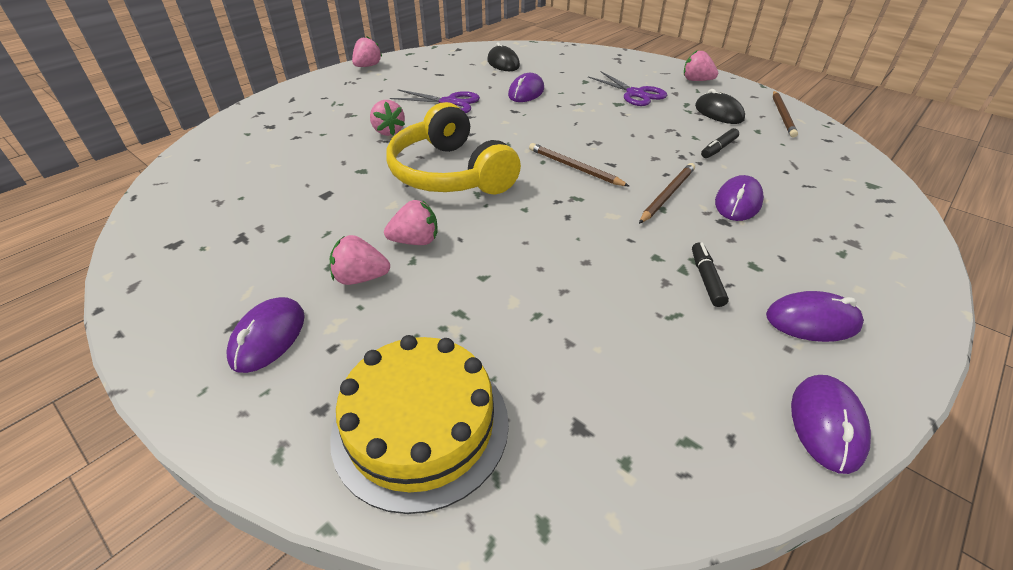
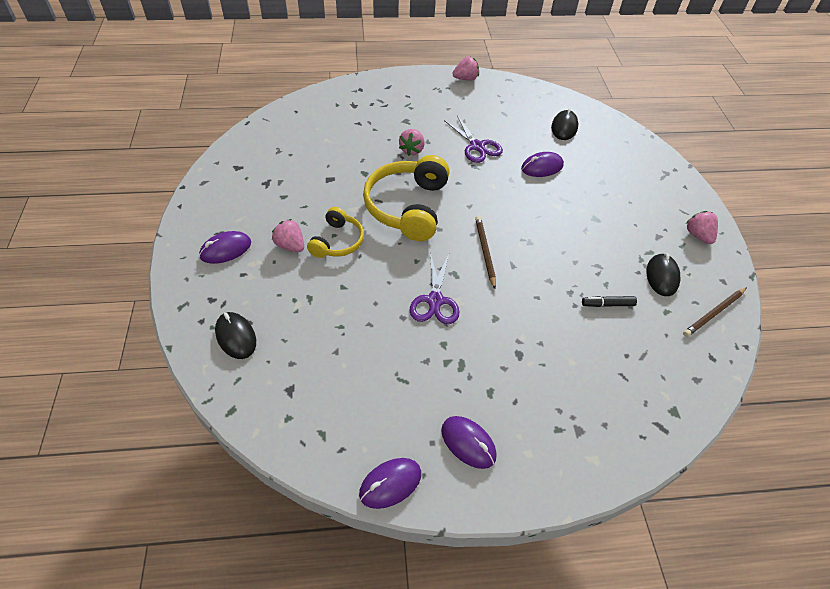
camera: 40 degrees right, 10 degrees up
(415, 241) = (337, 241): pink strawberry -> yellow headphones
(421, 426) = (236, 337): yellow cake -> black mouse
(635, 94) = (623, 218): purple scissors -> purple scissors (435, 301)
(667, 194) = (513, 312): brown pencil -> none
(706, 279) = (450, 377): black marker -> none
(738, 202) = (550, 350): purple mouse -> none

